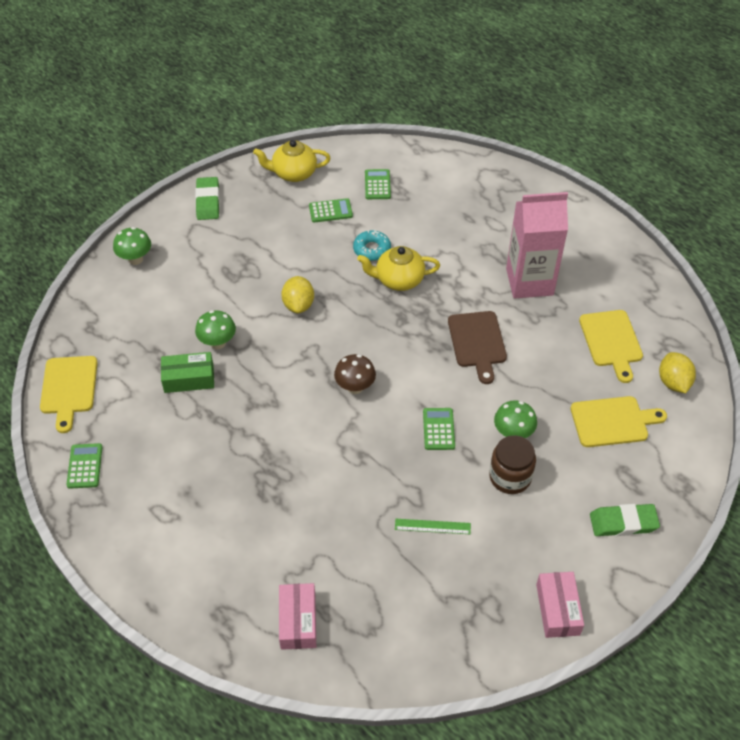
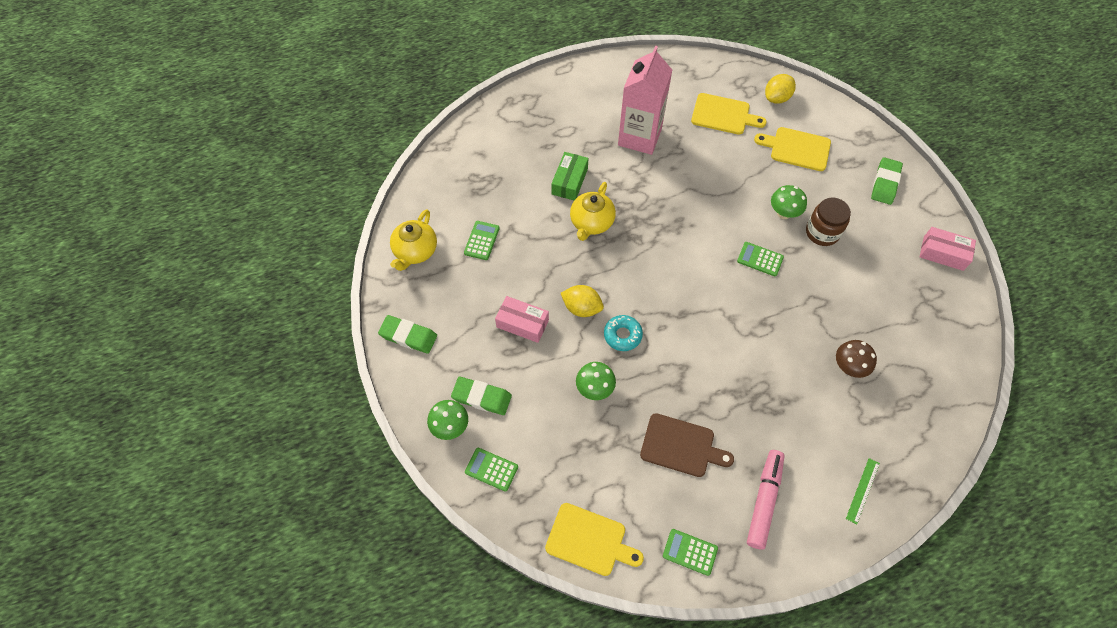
camera: 65 degrees left, 10 degrees up
(159, 511) = (764, 501): none -> pink marker
(172, 269) = (482, 397): none -> green eraser
(189, 378) = (625, 427): green box -> green box (569, 181)
(298, 621) = (905, 428): pink box -> pink box (522, 323)
(355, 387) = (693, 300): brown mushroom -> brown mushroom (848, 367)
(372, 249) = (546, 228): turquoise donut -> turquoise donut (622, 335)
(377, 185) = (470, 193): green calculator -> green calculator (491, 469)
(432, 526) = (849, 301): green ruler -> green ruler (862, 490)
(477, 342) = (685, 197): brown cutting board -> brown cutting board (681, 446)
(612, 421) = (797, 148): yellow cutting board -> yellow cutting board turned 90 degrees counterclockwise
(673, 382) = (777, 98): yellow lemon -> yellow lemon turned 60 degrees counterclockwise

